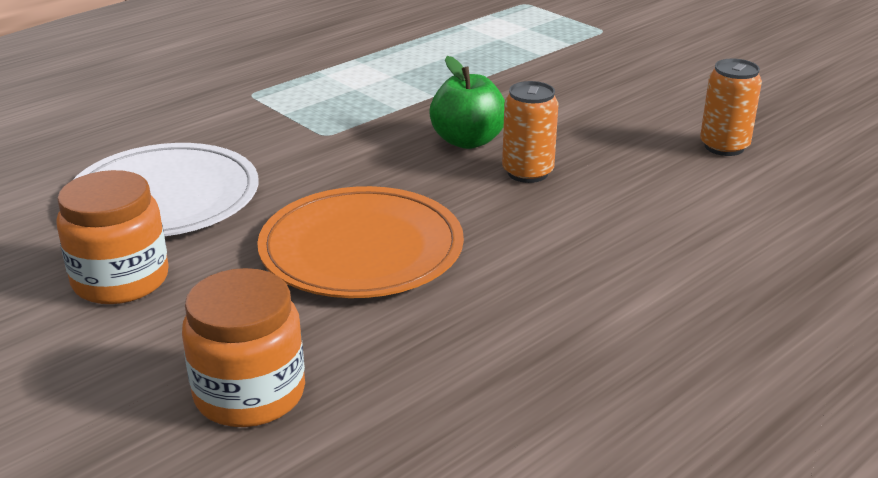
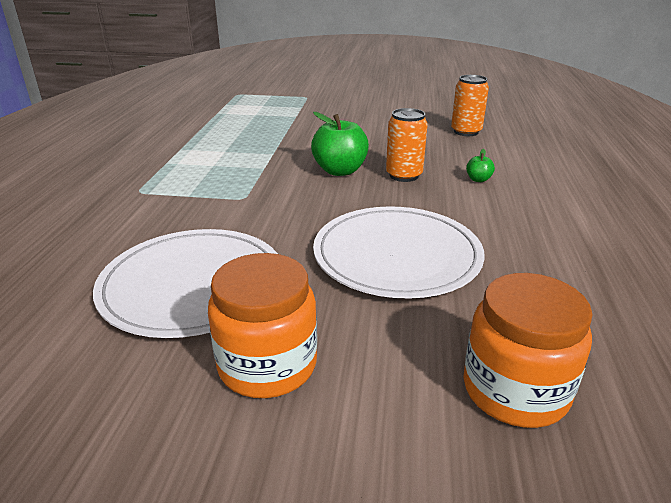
camera: 40 degrees left, 0 degrees up
(361, 249) = (397, 255): orange plate -> white plate
(607, 211) = (478, 179): none -> green apple

